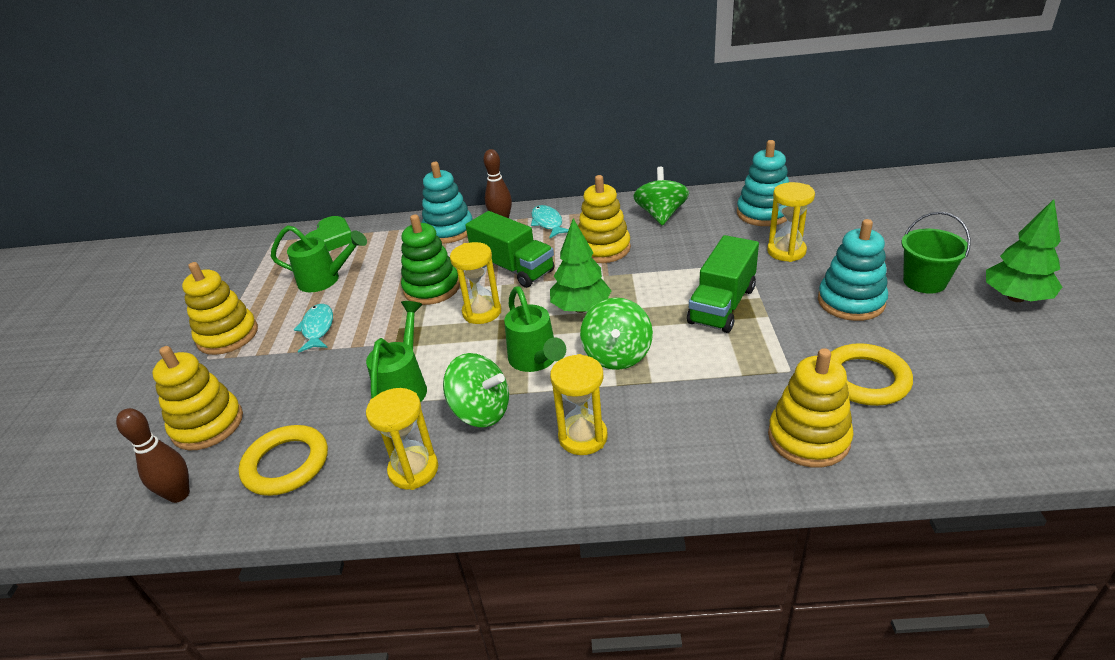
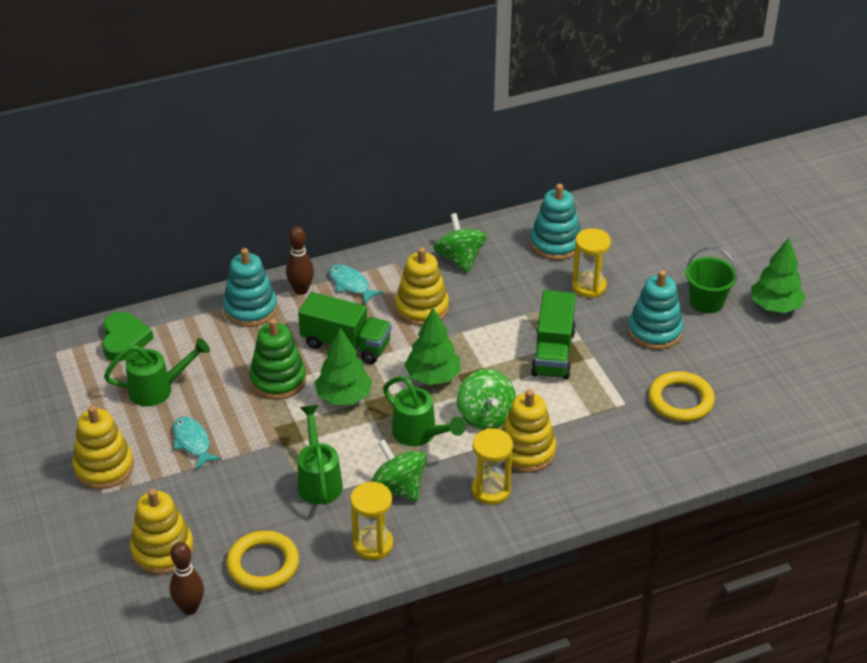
camera: 25 degrees left, 5 degrees up
(481, 411) = (398, 487): green spinning top -> green spinning top turned 135 degrees counterclockwise
(482, 312) = (344, 397): yellow hourglass -> green tree
(808, 438) = (653, 455): yellow stacking toy -> yellow stacking toy (526, 451)

